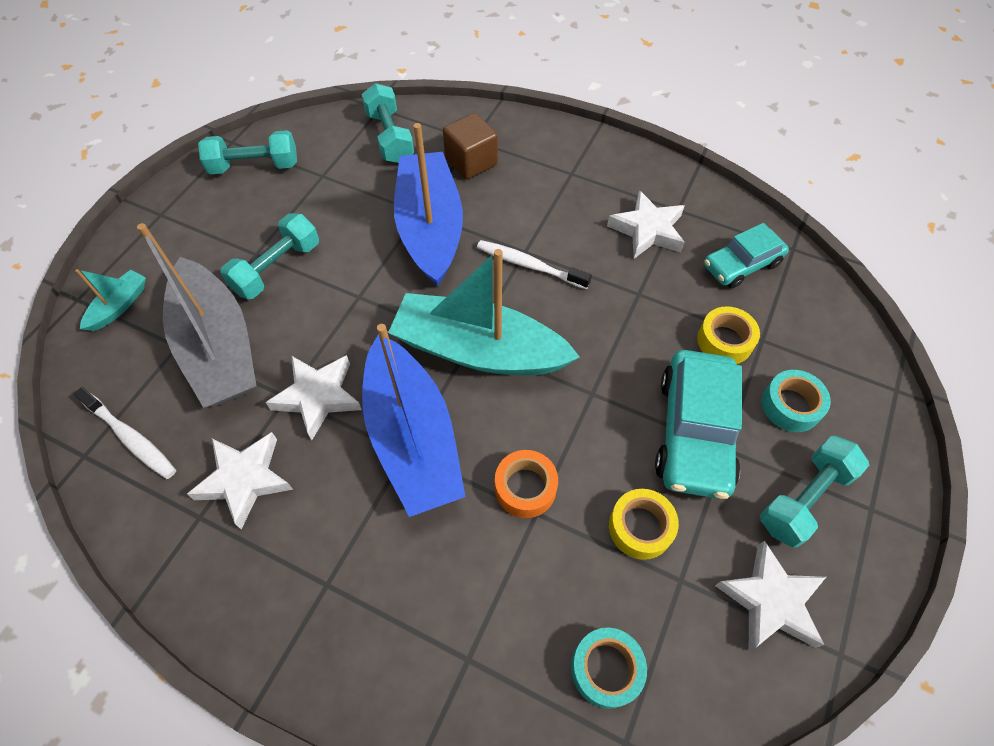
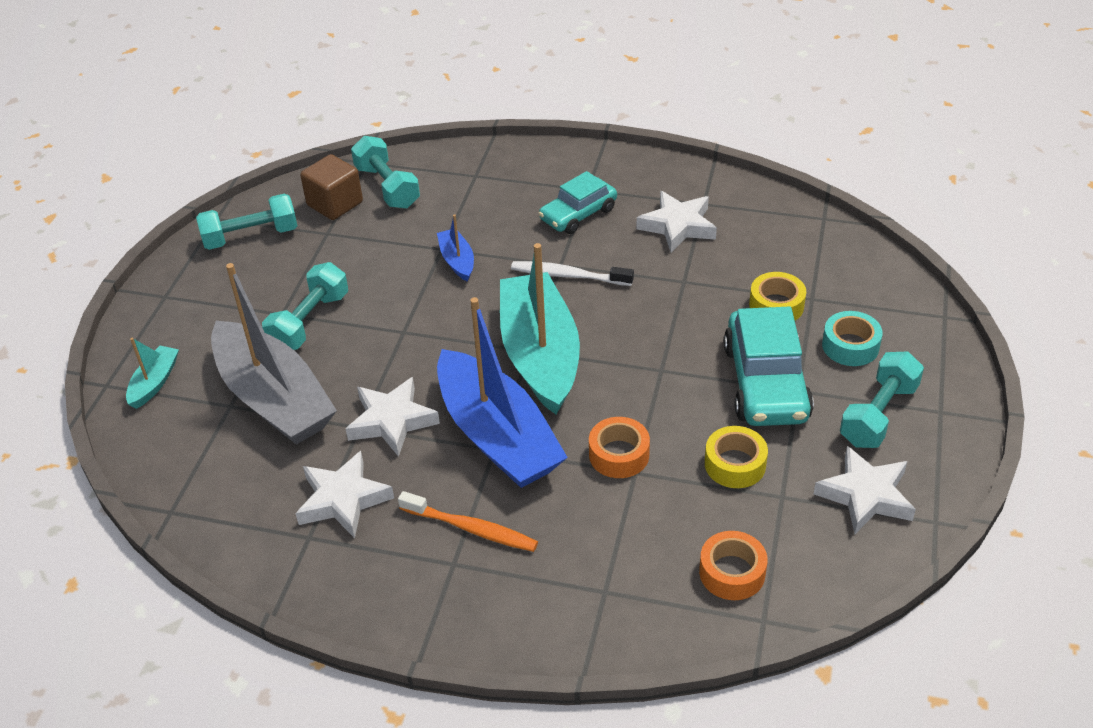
camera: 10 degrees left, 15 degrees down
(131, 438) = (213, 488): white toothbrush -> none
(356, 545) = (471, 528): none -> orange toothbrush
(430, 228) = (457, 261): blue boat -> blue boat, size x0.44
(471, 162) = (480, 195): brown cube -> brown cube (335, 204)
(478, 350) = (540, 355): turquoise boat -> turquoise boat turned 75 degrees clockwise
(606, 669) = (732, 572): turquoise tape -> orange tape
(741, 265) = (777, 240): turquoise car -> turquoise car (578, 214)

